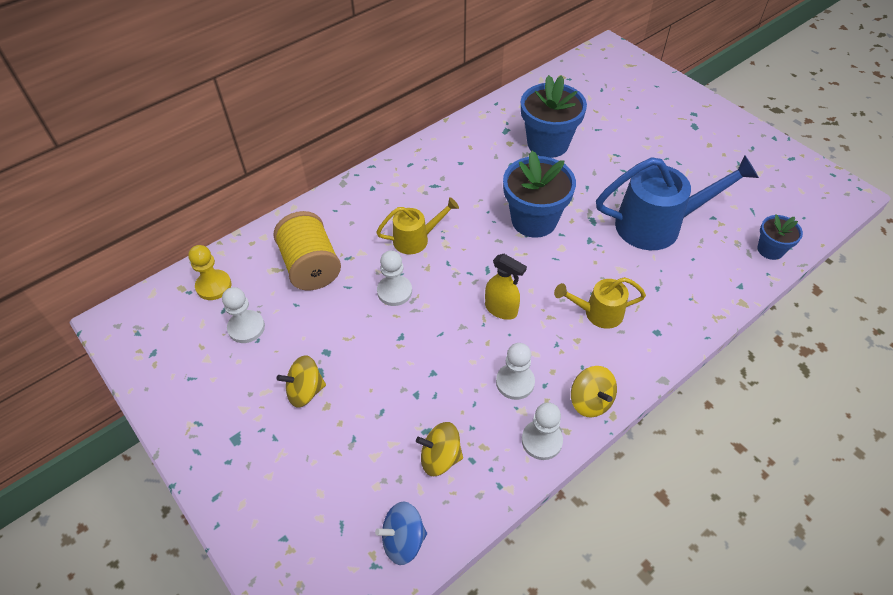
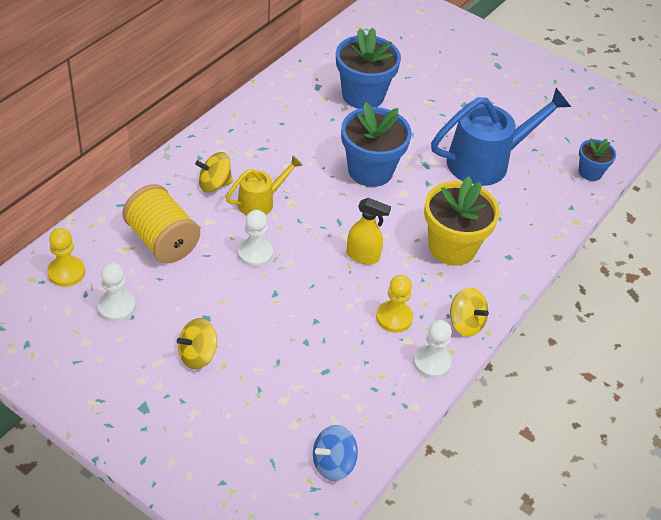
camera: 20 degrees left, 5 degrees down
(440, 457) = (345, 391): yellow spinning top -> yellow spinning top (214, 184)
(515, 382) = (394, 318): white pawn -> yellow pawn
(597, 313) = (452, 247): yellow watering can -> yellow flower pot

